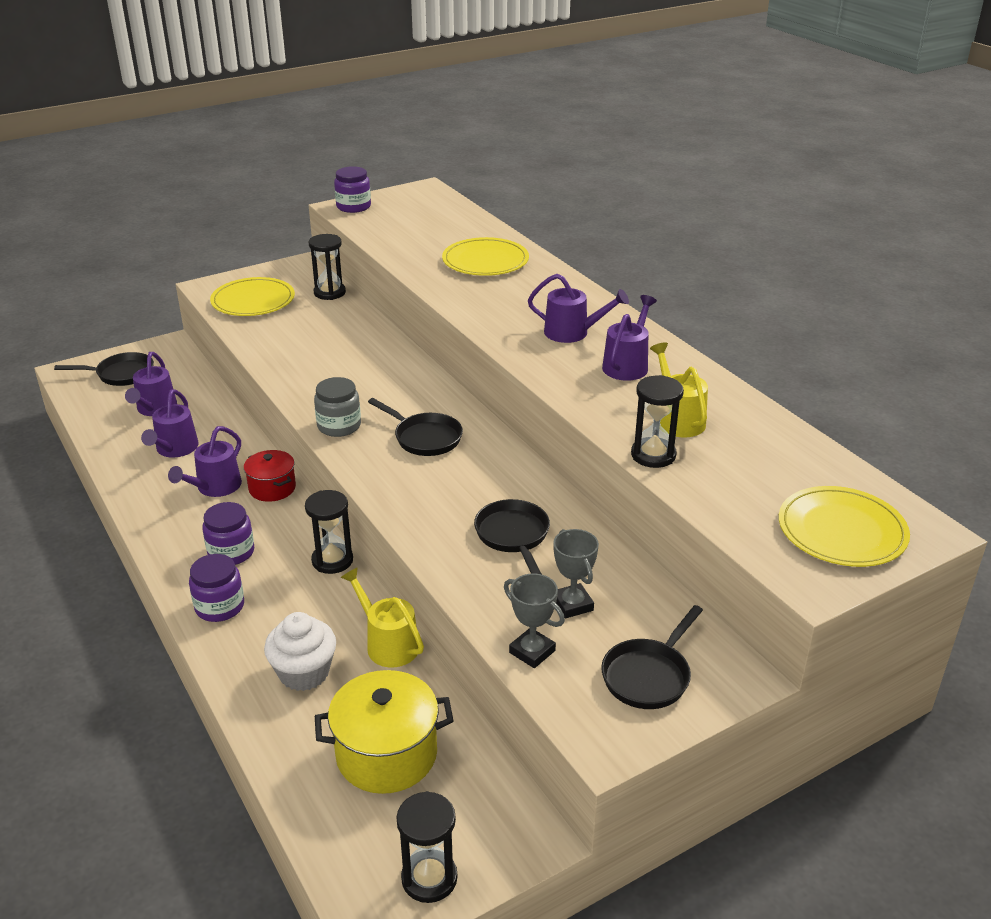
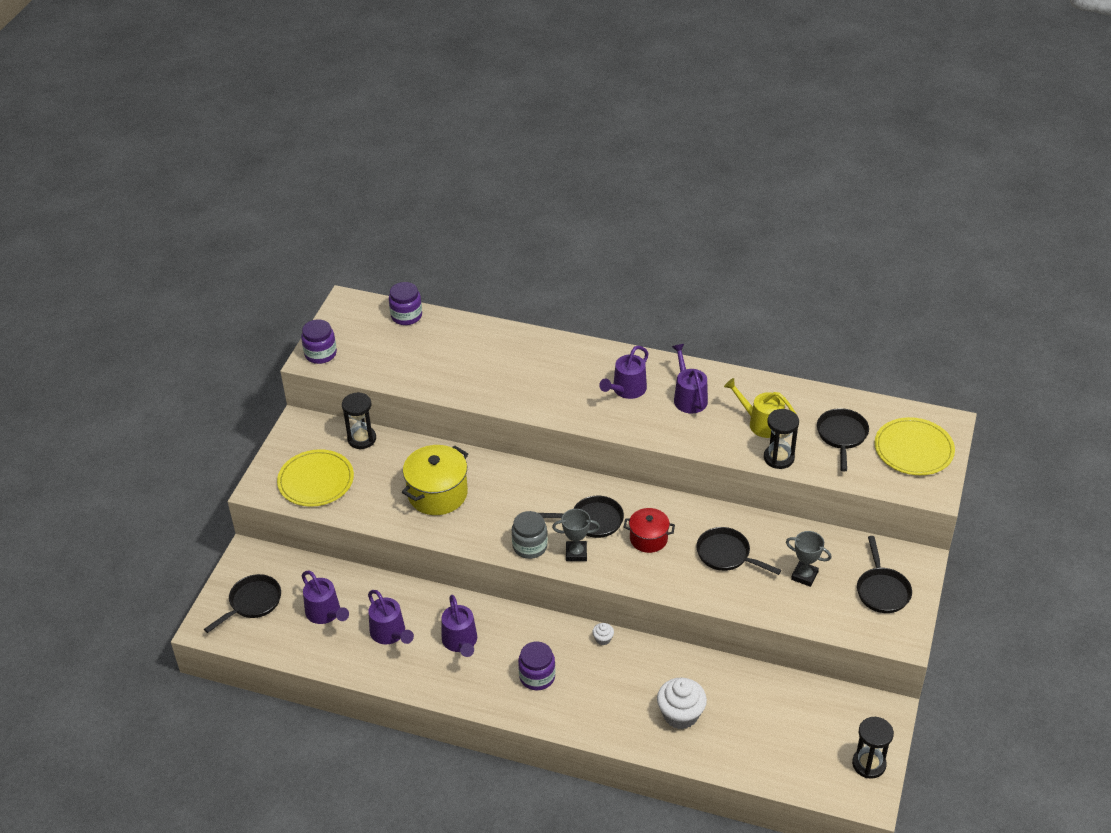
camera: 40 degrees left, 10 degrees up
(219, 607) = (581, 713): purple jar -> purple jar (406, 316)
(272, 488) = (498, 617): red pot -> red pot (648, 539)
(332, 560) = (603, 639): black hourglass -> white cupcake
(386, 754) = (777, 724): yellow pot -> yellow pot (437, 494)
(388, 644) = (701, 666): yellow watering can -> none
(485, 261) = (491, 356): yellow plate -> none
(532, 652) = (818, 616): grey trophy -> grey trophy (576, 553)
(572, 333) = (627, 390): purple watering can -> purple watering can turned 150 degrees clockwise
(760, 474) = (841, 436): none -> black pan

